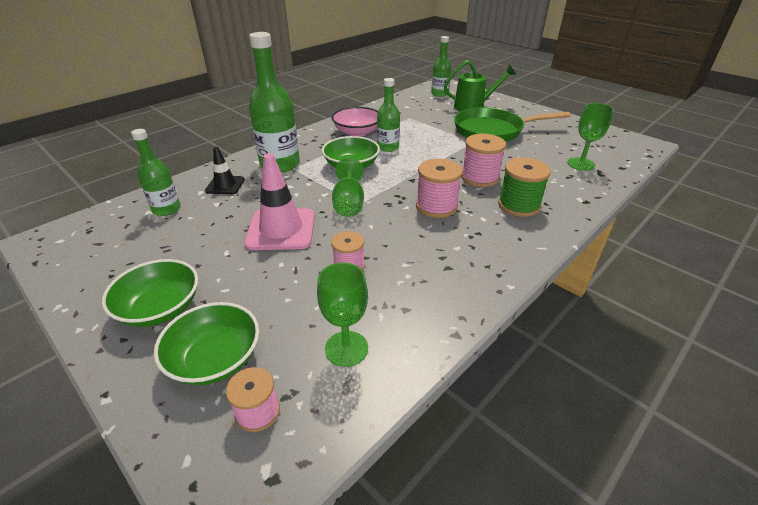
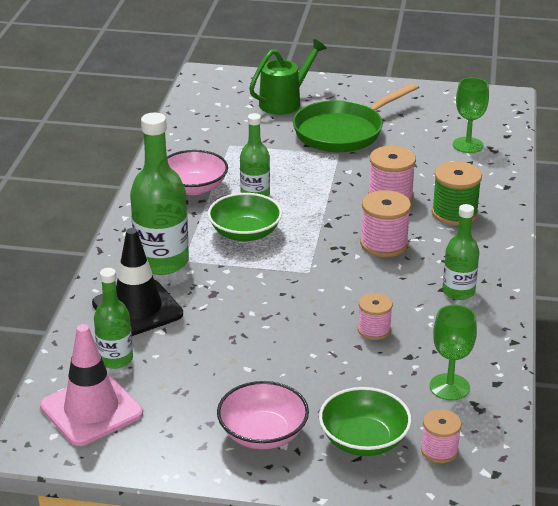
camera: 35 degrees left, 5 degrees down
(160, 308) = (263, 433): green bowl -> pink bowl
(225, 185) = (137, 309): black traffic cone -> black traffic cone, size x1.73
(281, 229) = (268, 326): pink traffic cone -> pink traffic cone (91, 410)
(349, 203) = (298, 275): green goblet -> none
(439, 94) = (222, 95): green bottle -> green bottle (458, 292)

